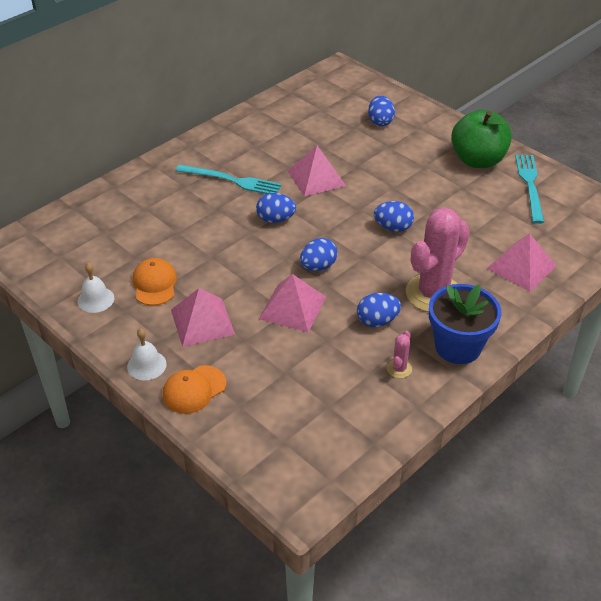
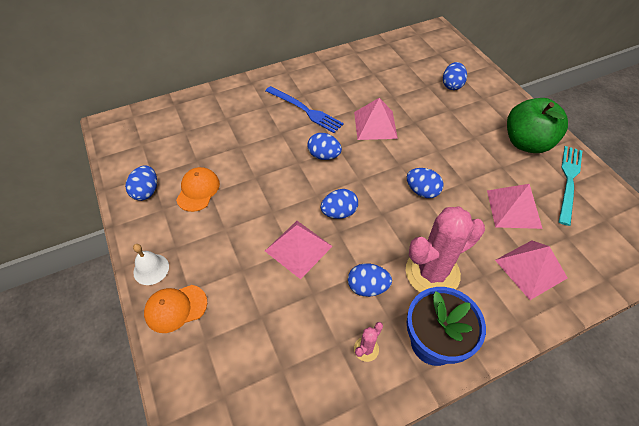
camera: 20 degrees right, 10 degrees up
(96, 299) = (146, 191): white bell -> blue egg
(202, 322) = (217, 239): pink pyramid -> pink pyramid (514, 209)
(232, 180) = (305, 110): turquoise fork -> blue fork

